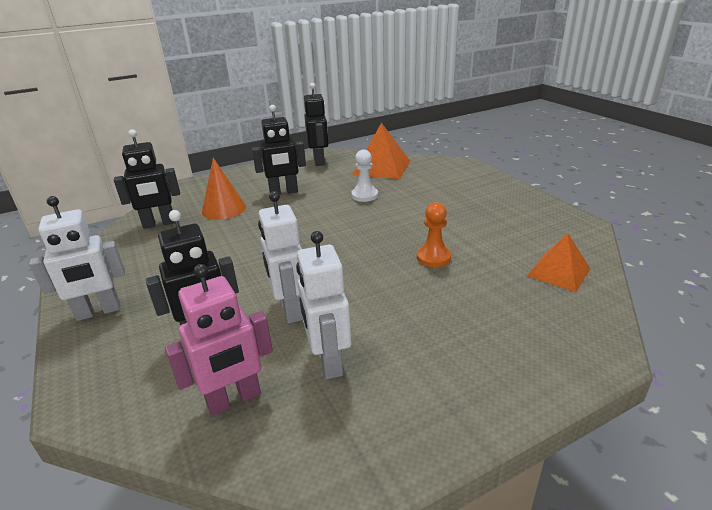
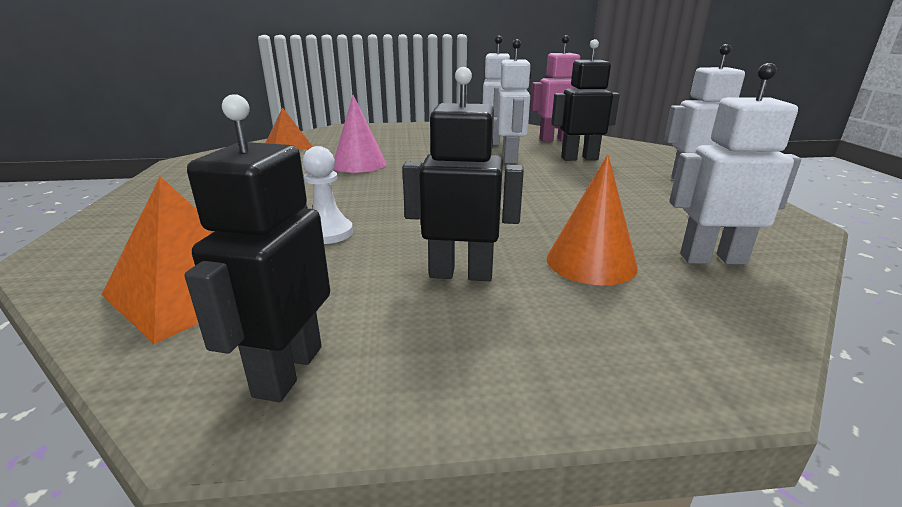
camera: 160 degrees left, 5 degrees down
(159, 224) = (712, 259): black robot -> white robot
(433, 257) = (359, 164): orange pawn -> pink cone

